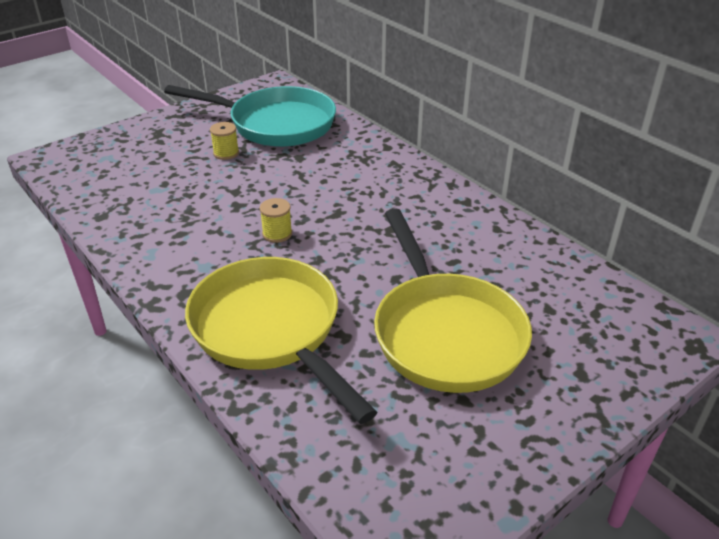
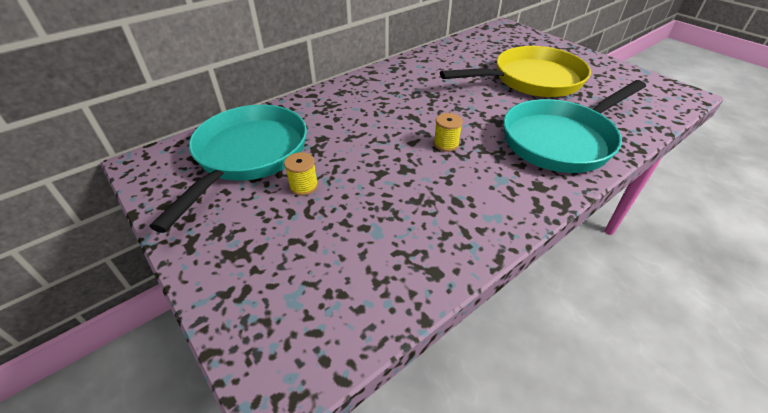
camera: 90 degrees left, 5 degrees up
(270, 330) = (561, 140): yellow pan -> turquoise pan

